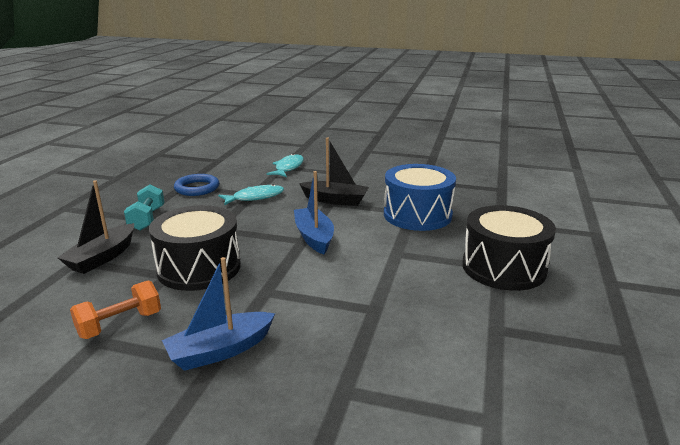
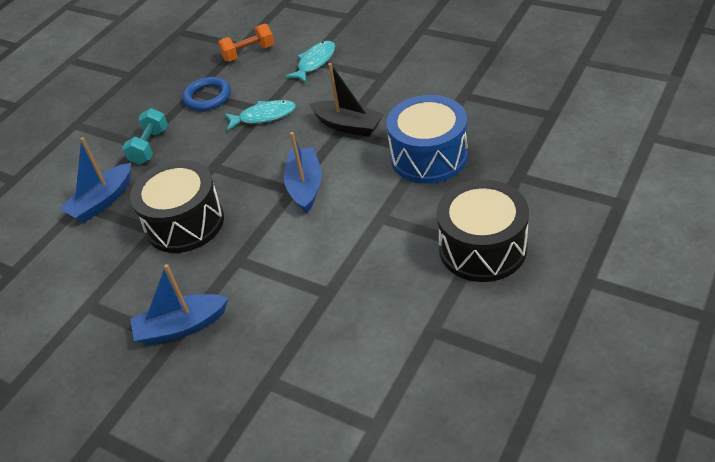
camera: 20 degrees right, 20 degrees up
(102, 257) = (102, 201): black boat -> blue boat
(120, 324) = (107, 288): orange dumbbell -> orange dumbbell (248, 53)

